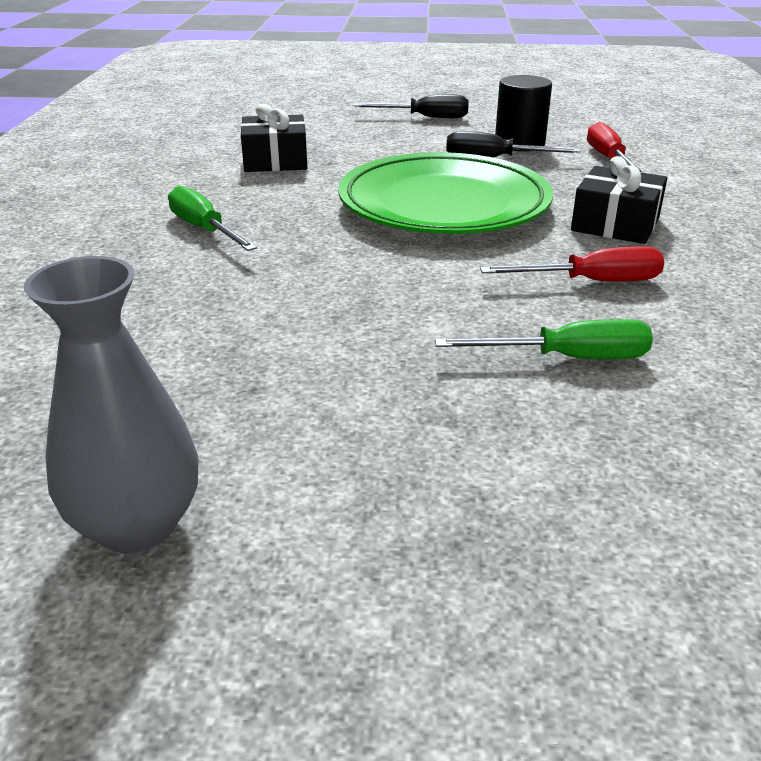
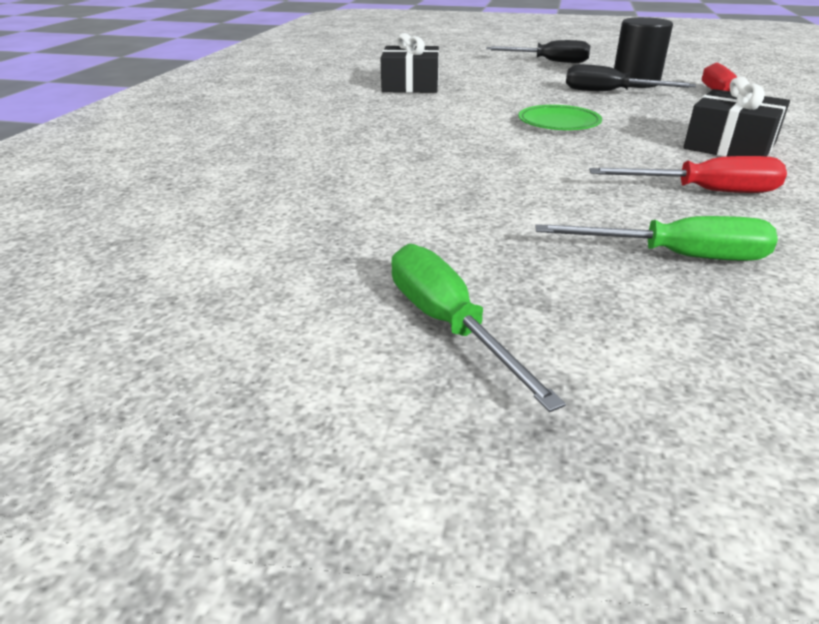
camera: 10 degrees right, 0 degrees up
(137, 525) = (194, 372): grey vase -> none
(204, 229) = (335, 130): green screwdriver -> green screwdriver (448, 324)
(444, 205) = (558, 123): green plate -> green plate, size x0.41

